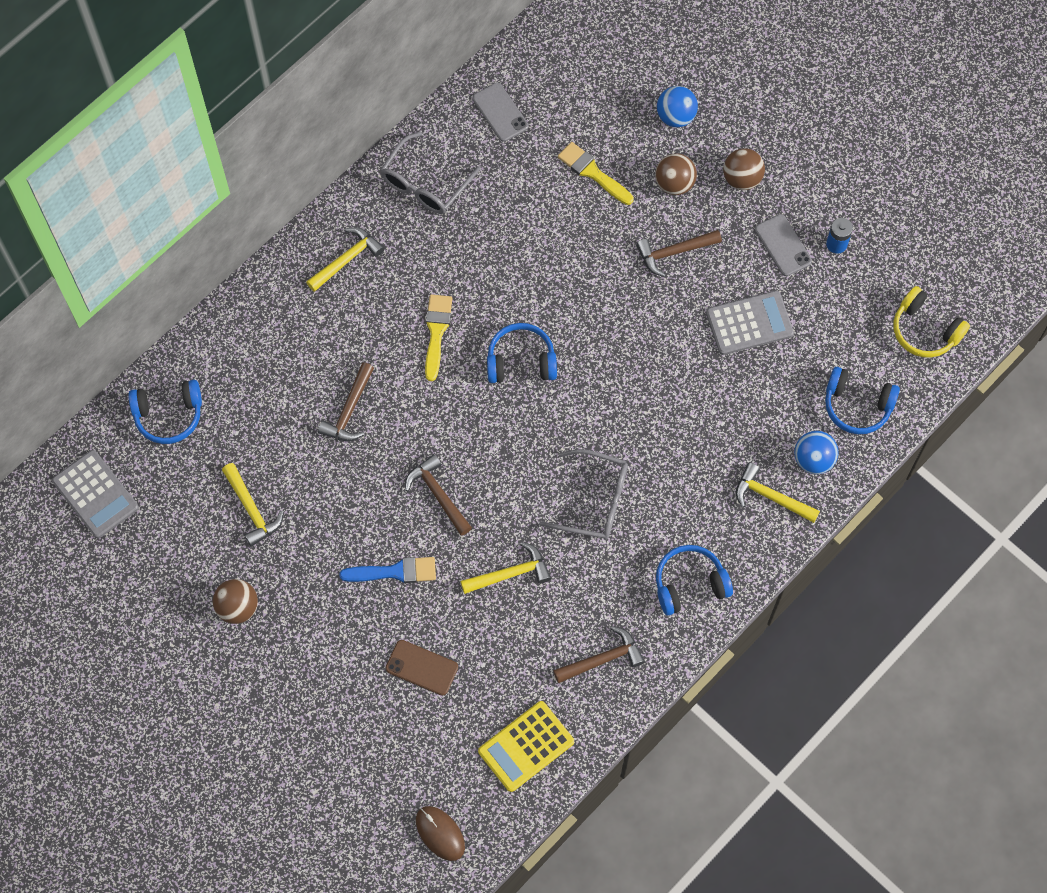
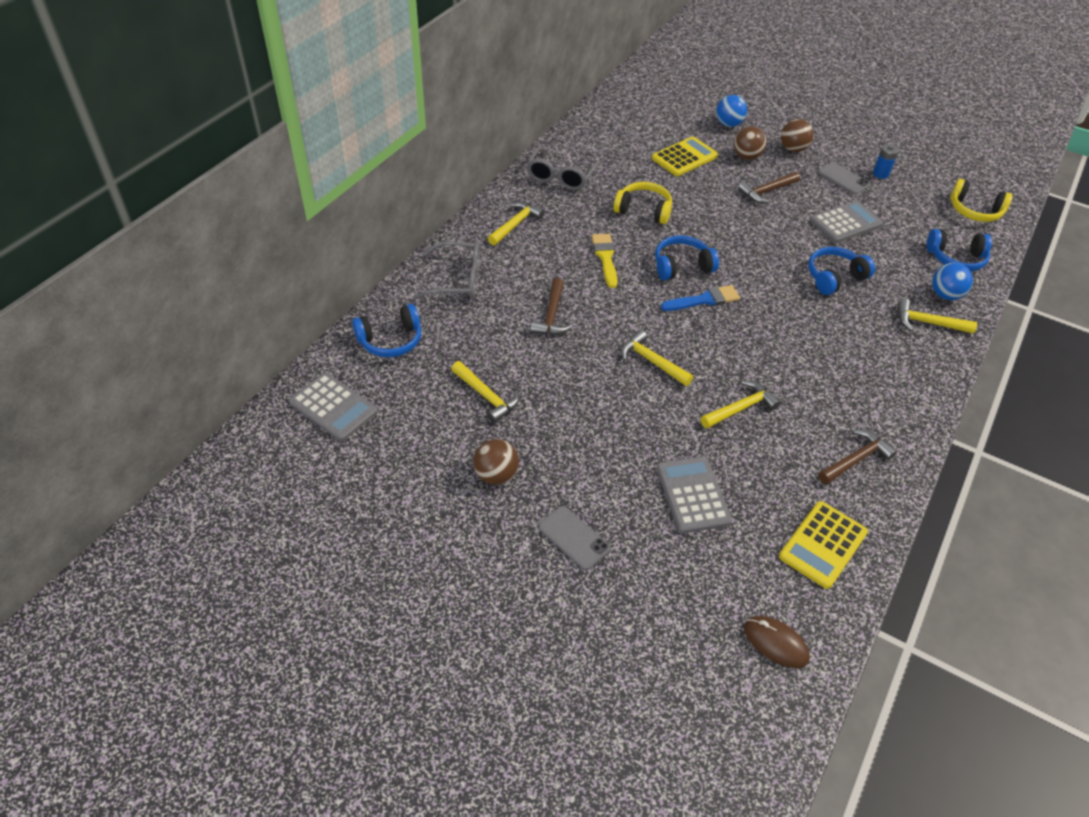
camera: 15 degrees left, 20 degrees down
(394, 572) = (636, 423): blue brush -> blue brush (704, 300)
(422, 667) = (693, 495): brown phone -> grey calculator
(438, 495) = (652, 361): brown hammer -> yellow hammer
(500, 112) = (601, 135): grey phone -> grey phone (573, 538)
(508, 261) = (643, 210): none -> yellow headphones
(593, 172) = (684, 157): yellow brush -> yellow calculator
(594, 501) = (787, 346): grey glasses -> grey glasses (457, 279)
(689, 584) = (898, 391): blue headphones -> blue headphones (834, 277)

